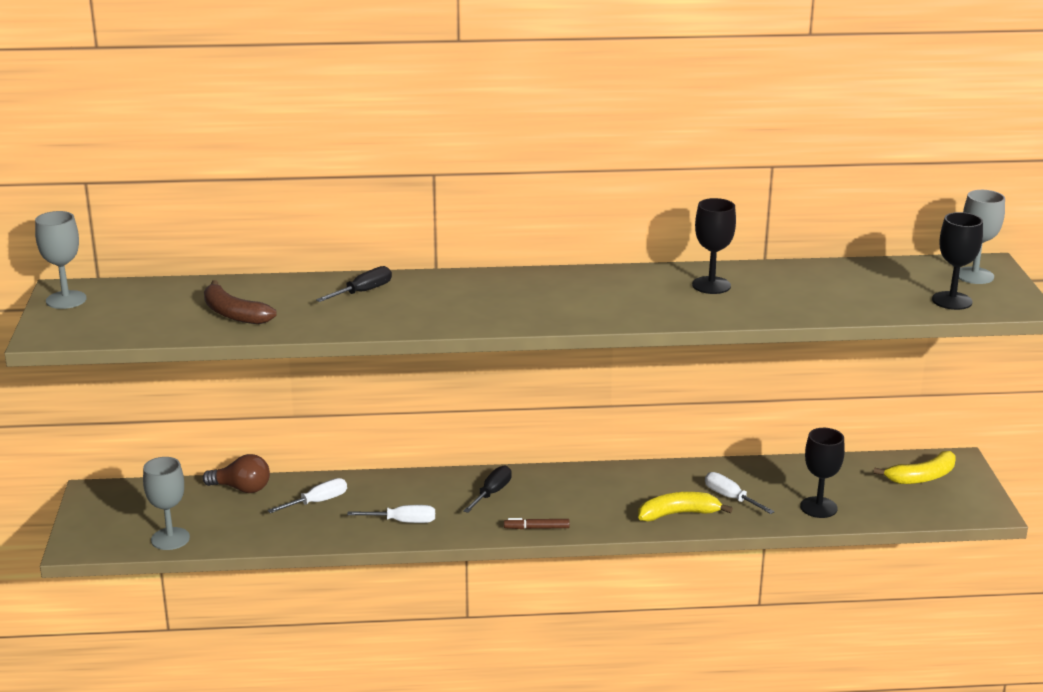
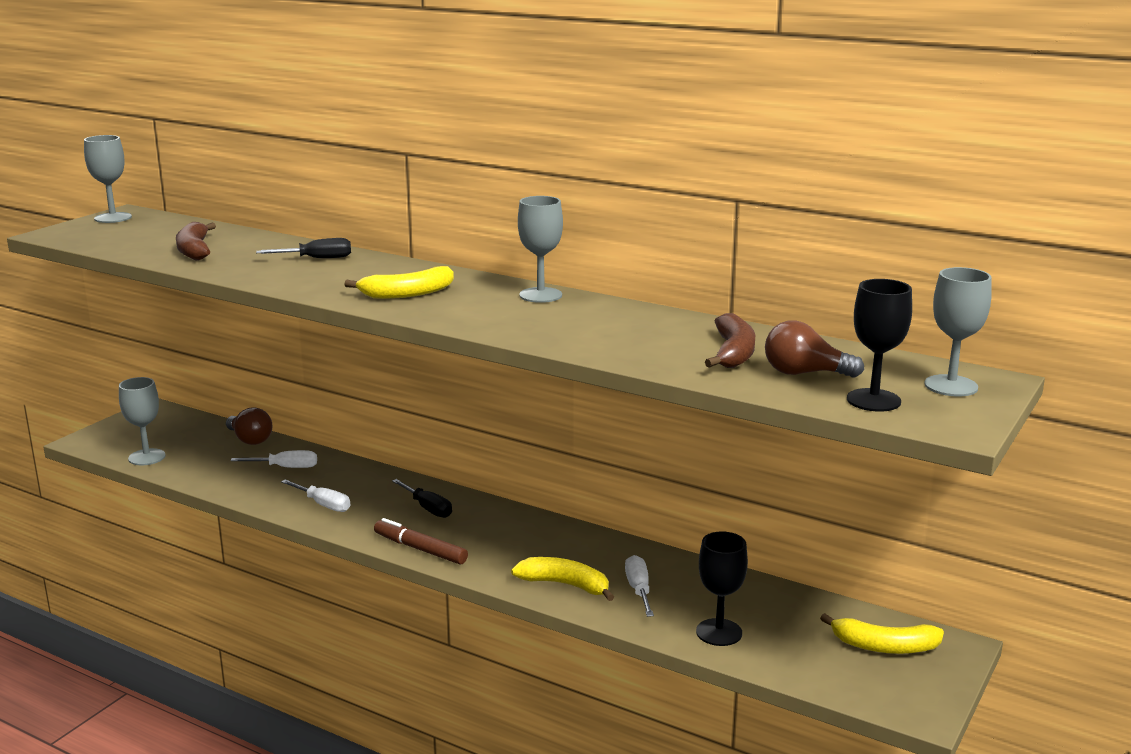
camera: 35 degrees right, 5 degrees down
(492, 493) = (427, 508): black screwdriver -> black screwdriver turned 75 degrees clockwise
(507, 305) = (407, 294): none -> yellow banana
(536, 528) = (420, 549): brown marker -> brown marker, size x1.55
(607, 277) = (540, 295): none -> grey goblet
(711, 285) = (626, 324): black goblet -> none
(818, 289) = (733, 353): none -> brown banana
(884, 292) = (804, 373): none -> brown light bulb

